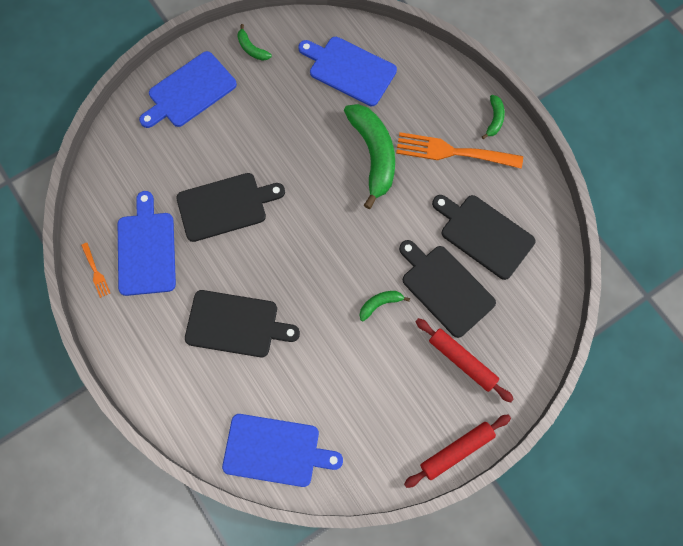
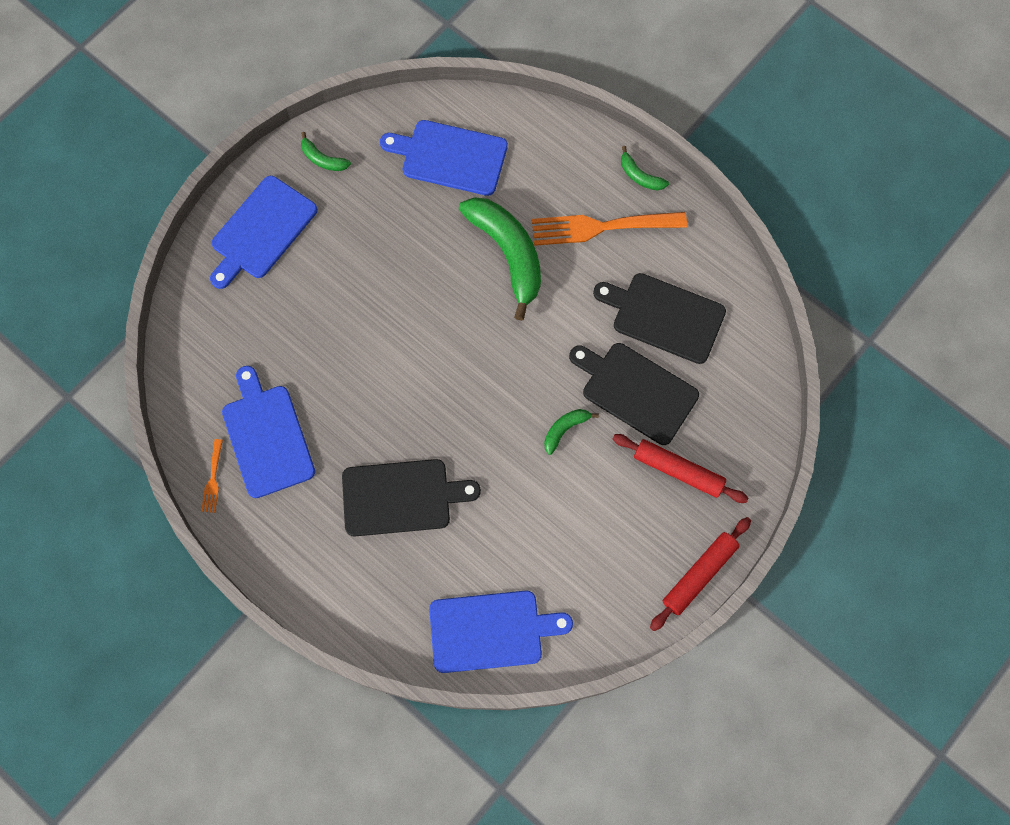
camera: 15 degrees left, 0 degrees up
(95, 272) = (213, 479): orange fork -> orange fork turned 45 degrees clockwise
(225, 206) = (347, 360): black cutting board -> none
(494, 119) = (639, 176): green banana -> green banana turned 135 degrees clockwise

